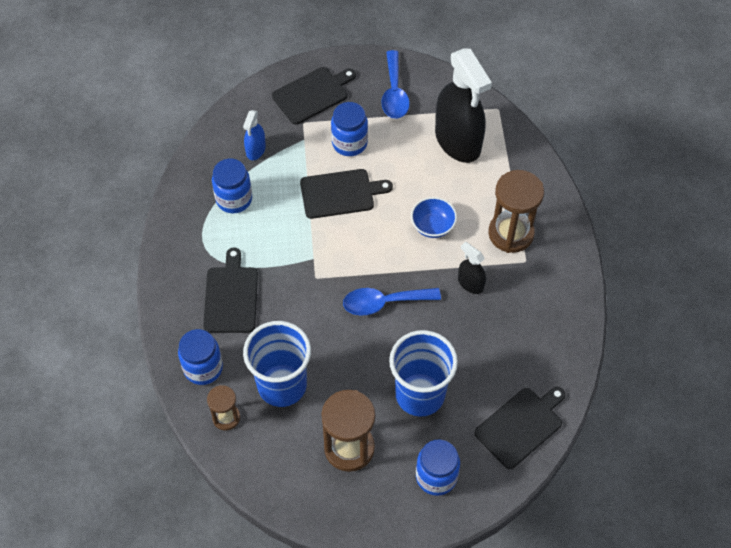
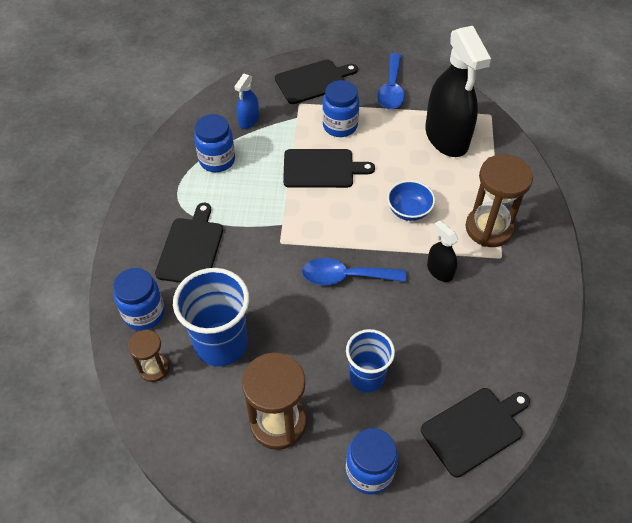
camera: 10 degrees right, 5 degrees down
(420, 394) = (366, 377): blue cup -> blue cup, size x0.65

